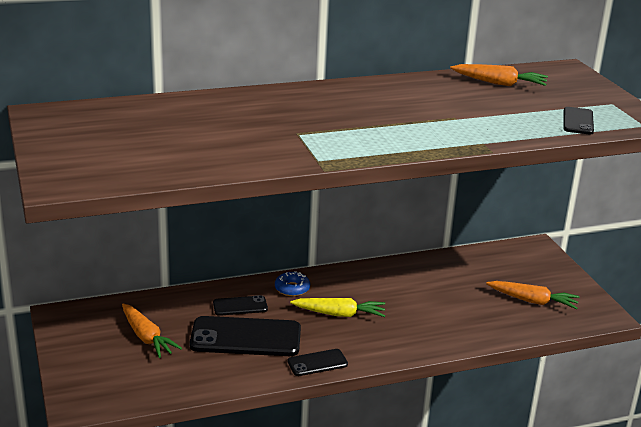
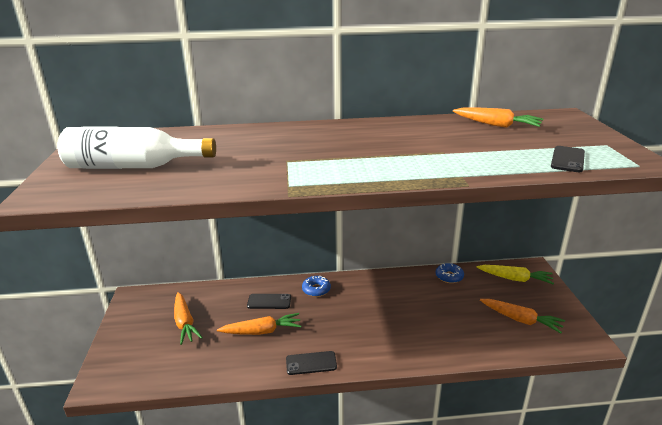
camera: 15 degrees right, 0 degrees up
(131, 147) = (133, 166): none -> white bottle
(245, 337) = (261, 331): black phone -> orange carrot
(339, 314) = (346, 316): yellow carrot -> yellow carrot (514, 279)
(444, 262) = (449, 276): none -> blue donut

